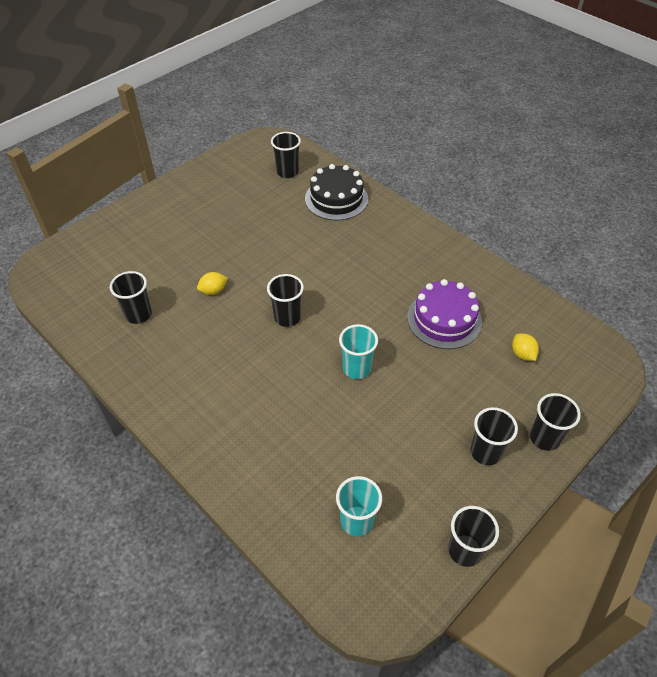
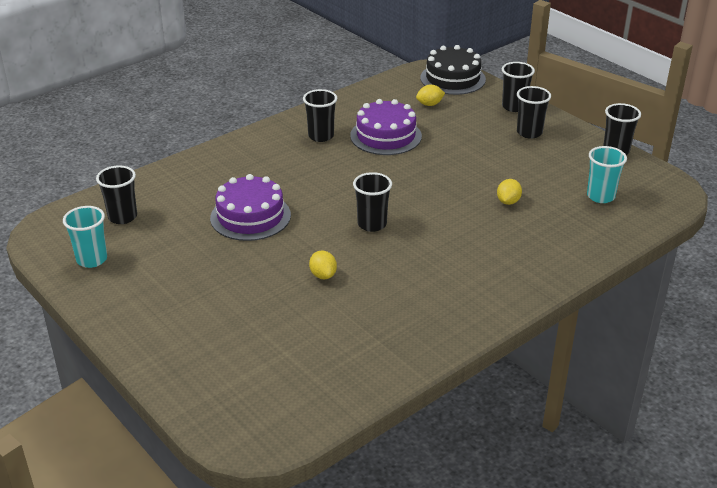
camera: 85 degrees left, 15 degrees down
(138, 314) = (353, 334): black cup -> black cup (321, 136)
(293, 239) = (250, 216): none -> purple cake
(335, 426) = (508, 201): none -> yellow lemon
(336, 199) = (189, 184): black cake -> black cake (452, 78)
(356, 368) = (442, 186): turquoise cup -> turquoise cup (92, 259)

